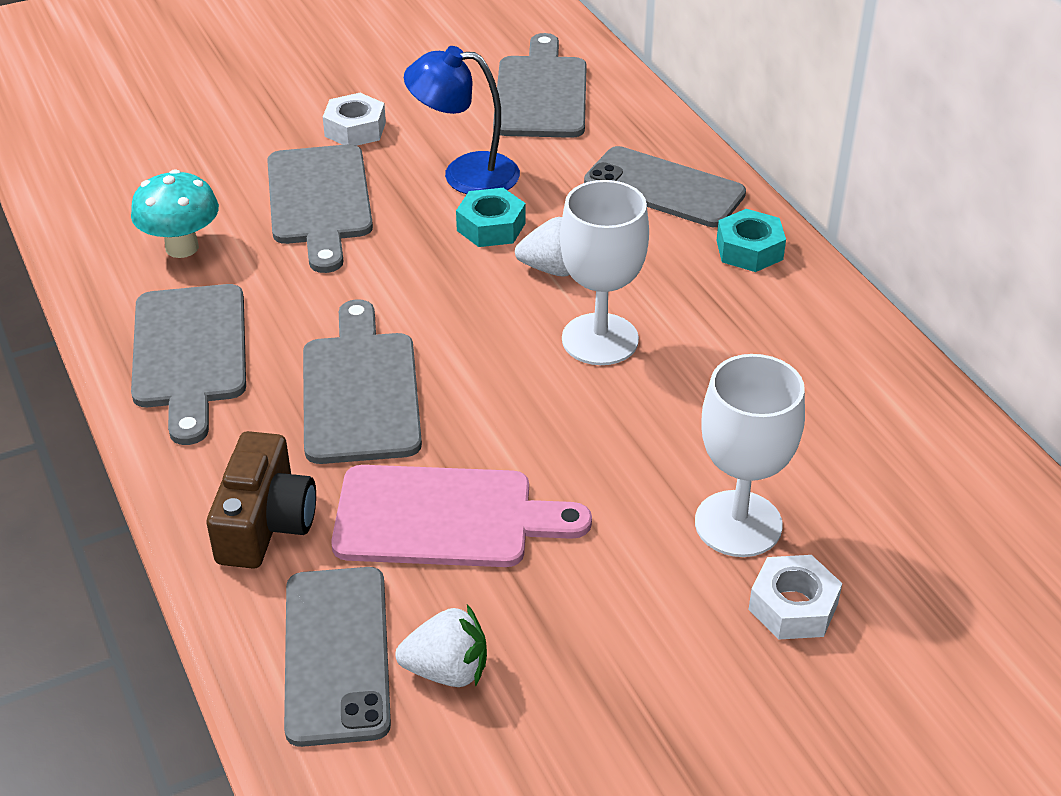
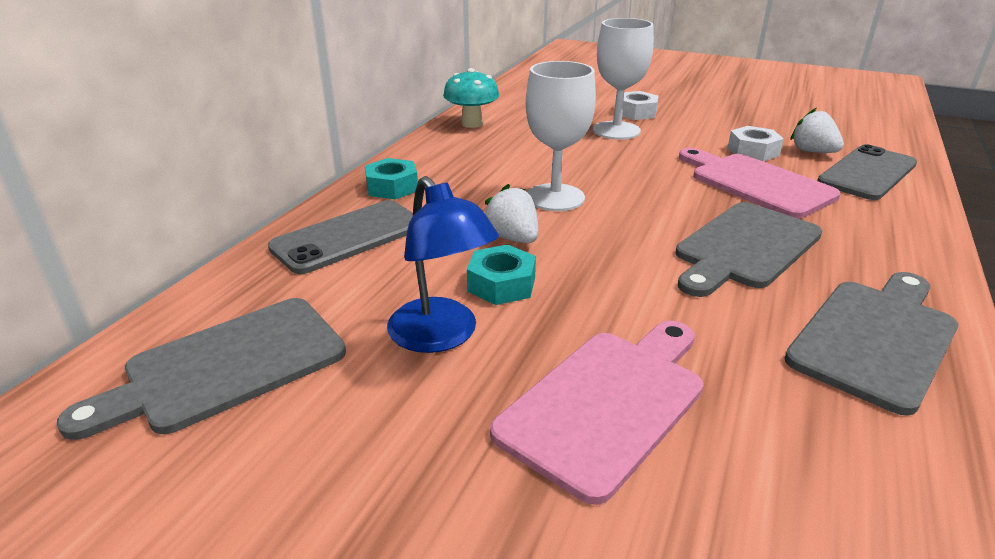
camera: 130 degrees left, 10 degrees down
(182, 247) = (820, 451): turquoise mushroom -> turquoise mushroom (472, 124)
(265, 523) = (875, 224): brown camera -> none
(320, 201) = (607, 403): grey cutting board -> pink cutting board
(355, 129) = (446, 471): white nut -> white nut (753, 151)
(664, 188) = (349, 237): grey phone -> grey phone turned 60 degrees clockwise

